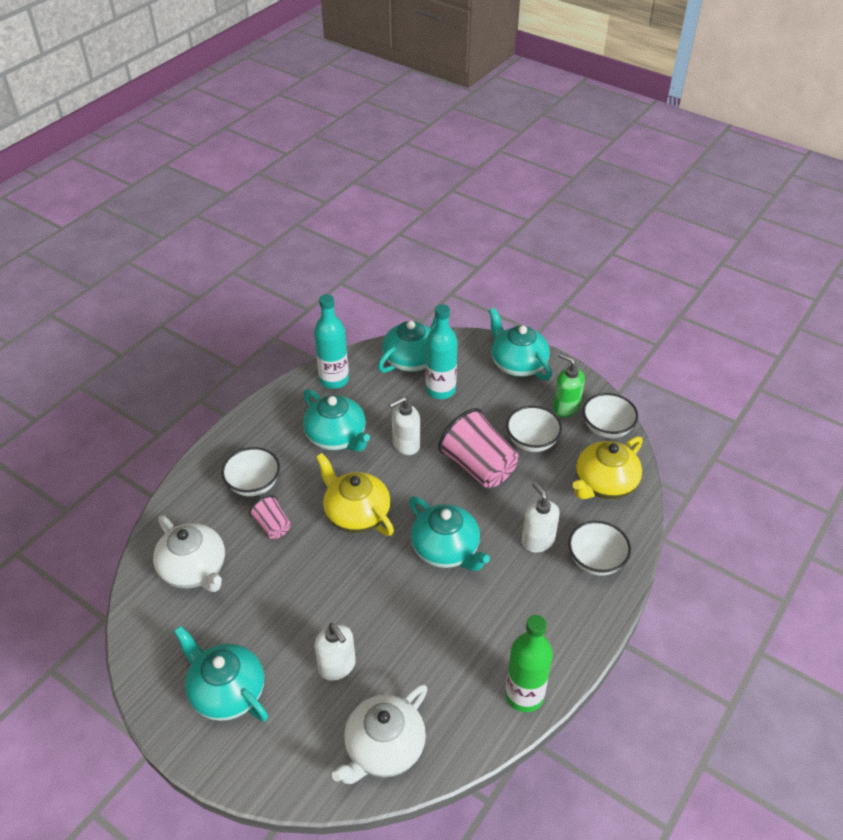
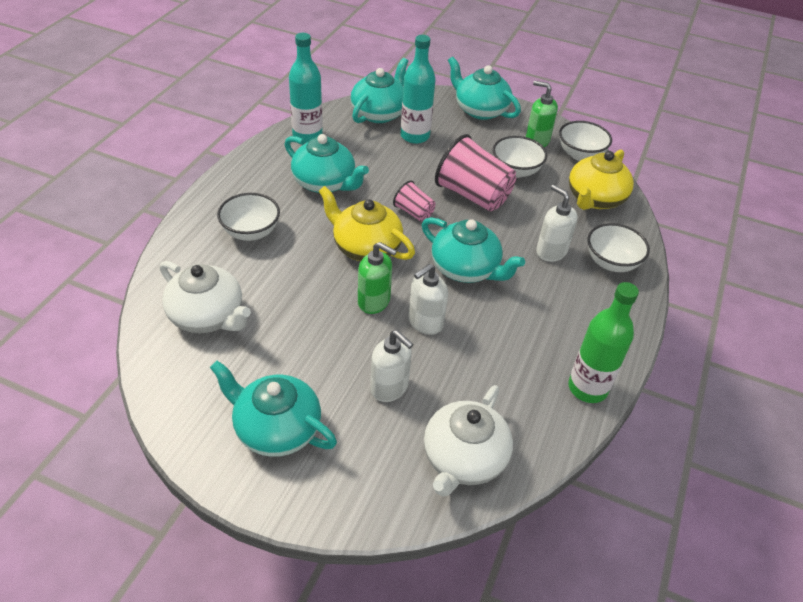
camera: 15 degrees left, 0 degrees up
(272, 526) = (281, 267): pink cup -> pink cup (414, 212)
(348, 574) = (374, 301): none -> green soap dispenser
(406, 444) = (396, 183): white soap dispenser -> white soap dispenser (425, 322)

